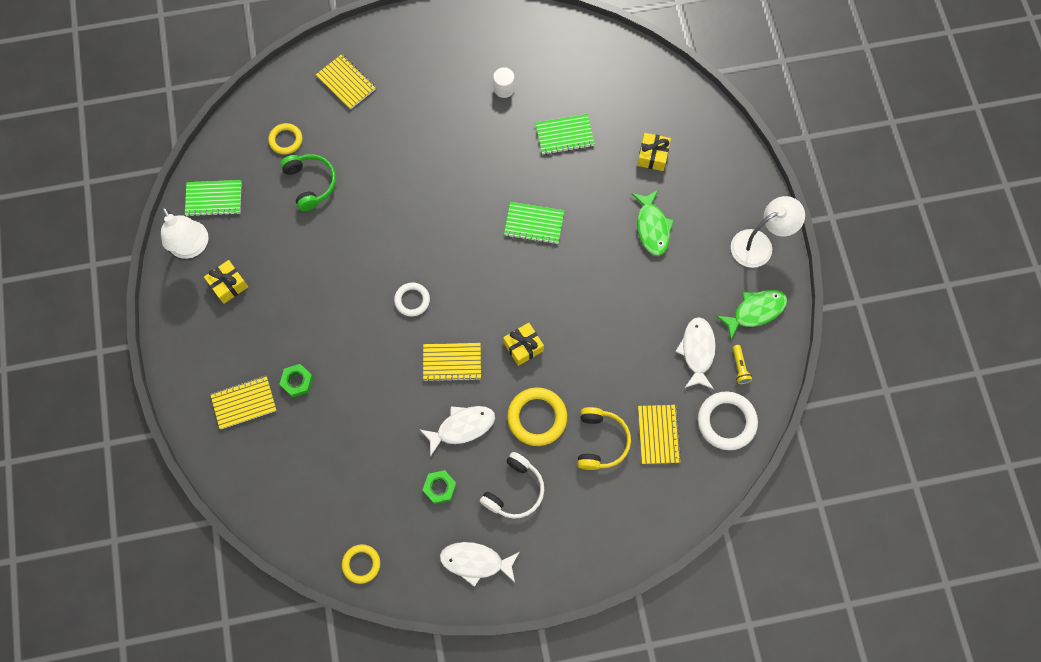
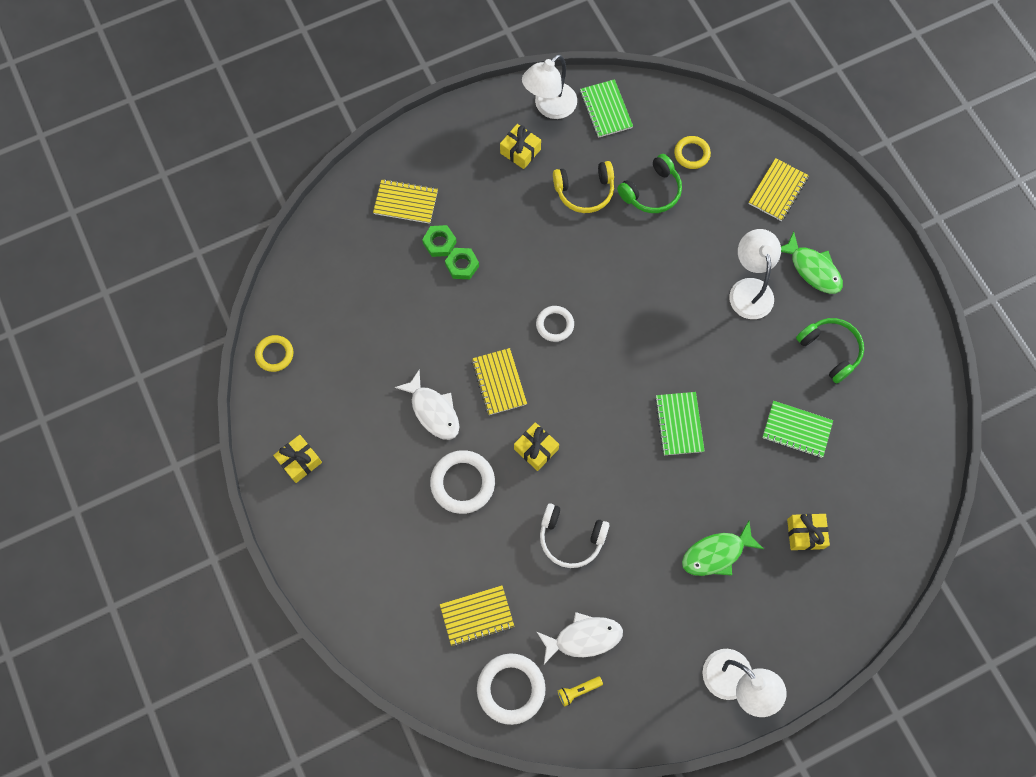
camera: 75 degrees right, 0 degrees up
(244, 403) = (406, 202): yellow notebook -> yellow notebook turned 45 degrees counterclockwise
(430, 133) = (749, 289): none -> white lamp
(440, 487) = (366, 406): green nut -> green nut (462, 265)
(476, 562) = (299, 461): white fish -> yellow gift
(504, 89) = (830, 350): white cylinder -> green headphones
(514, 490) = (380, 480): white headphones -> white headphones (571, 538)
(537, 417) = (462, 483): yellow ring -> white ring
(564, 135) = (796, 430): green notebook -> green notebook turned 45 degrees counterclockwise
(600, 441) = (454, 555): yellow headphones -> yellow headphones (584, 191)
(755, 311) = (650, 695): green fish -> green fish (812, 269)

